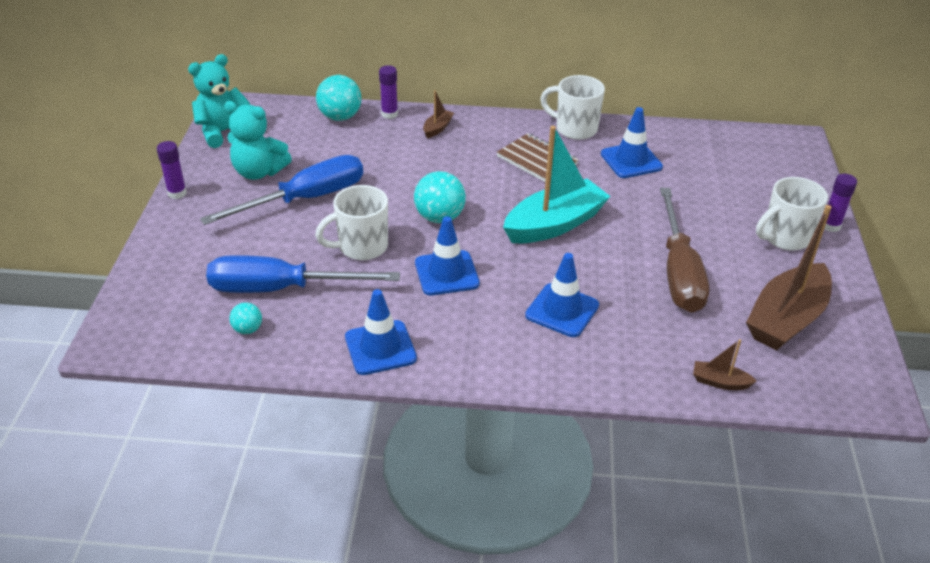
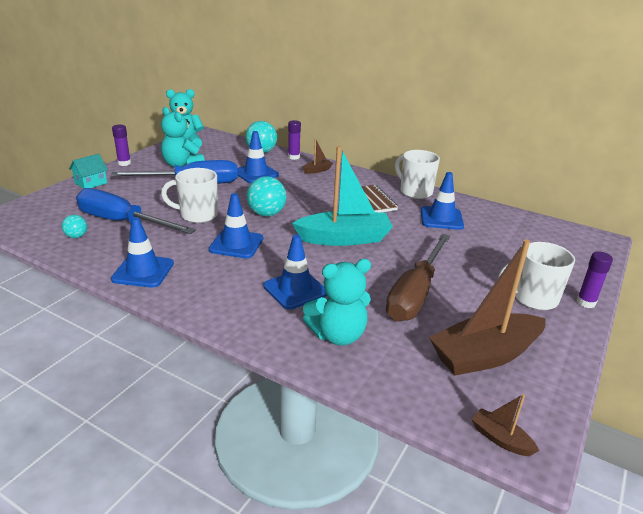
camera: 25 degrees right, 10 degrees down
(169, 241) = (91, 183): none -> turquoise house
(368, 157) = (256, 173): none -> blue traffic cone
(647, 348) = (338, 335): none -> turquoise teddy bear
(720, 382) = (379, 381): brown boat -> brown boat (501, 439)

